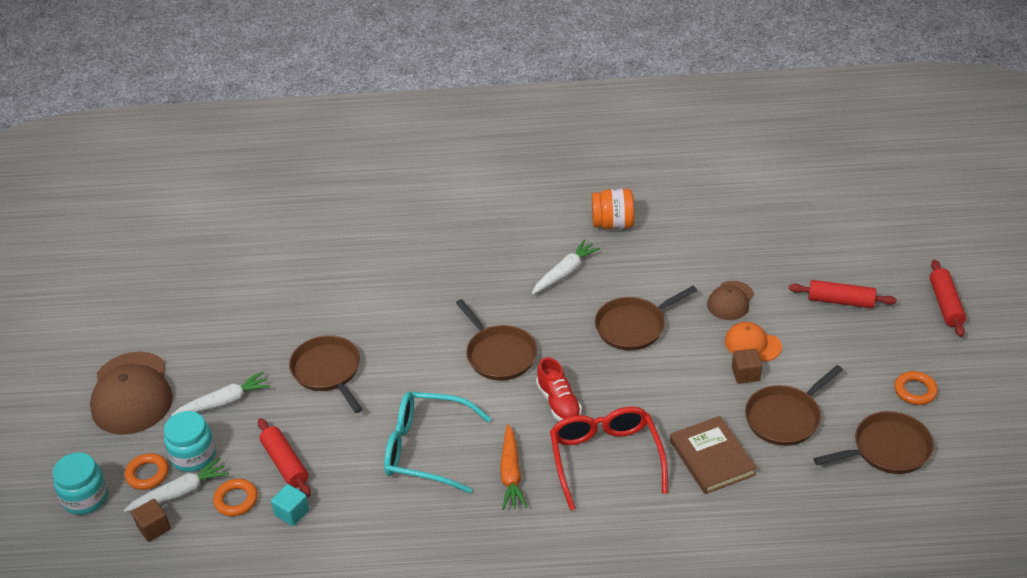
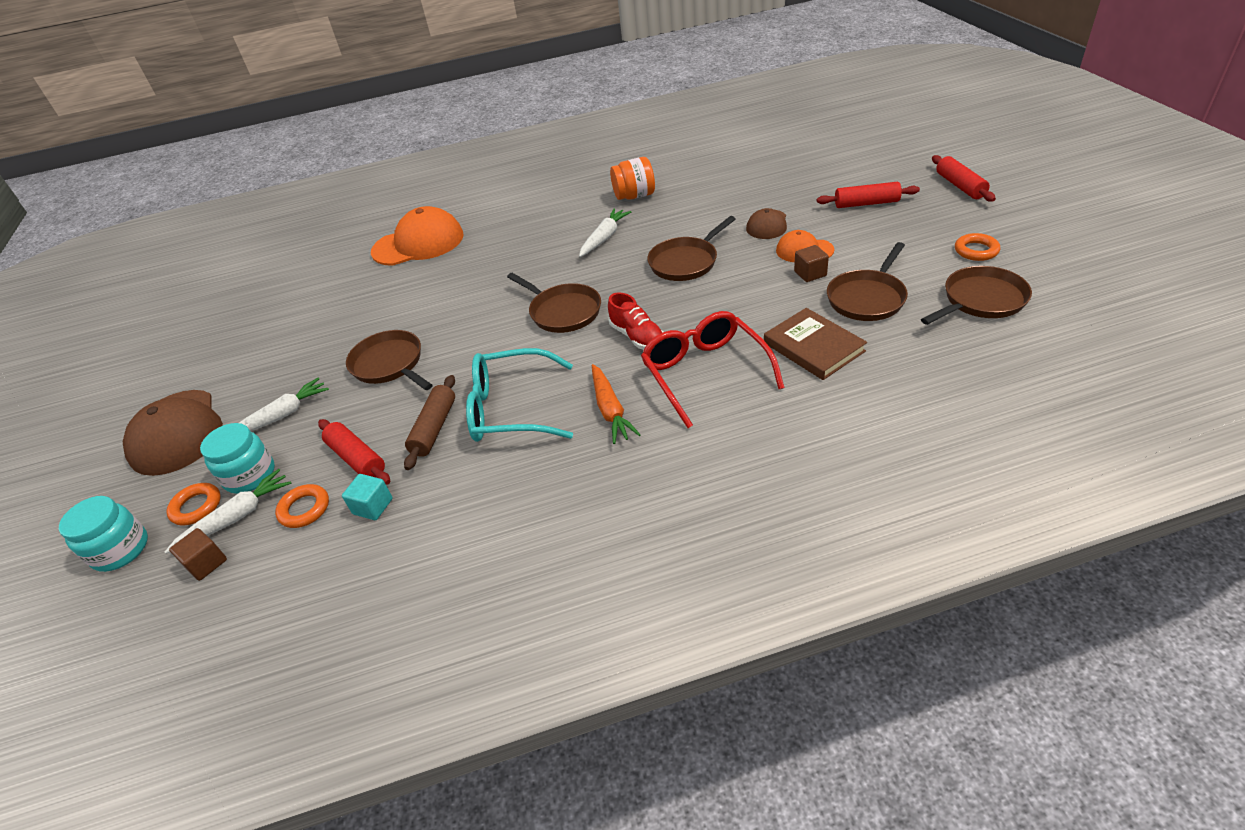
camera: 10 degrees left, 0 degrees up
(356, 451) = (434, 428): none -> brown rolling pin
(379, 228) = (418, 243): none -> orange cap

